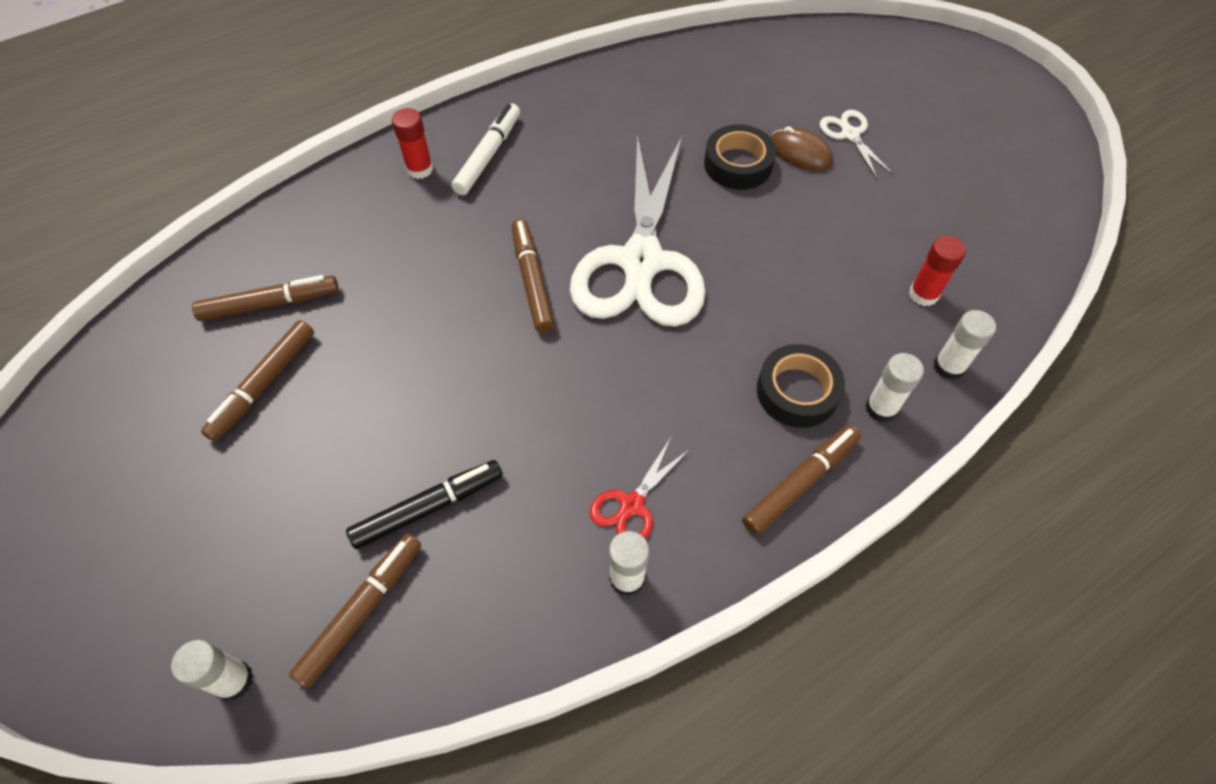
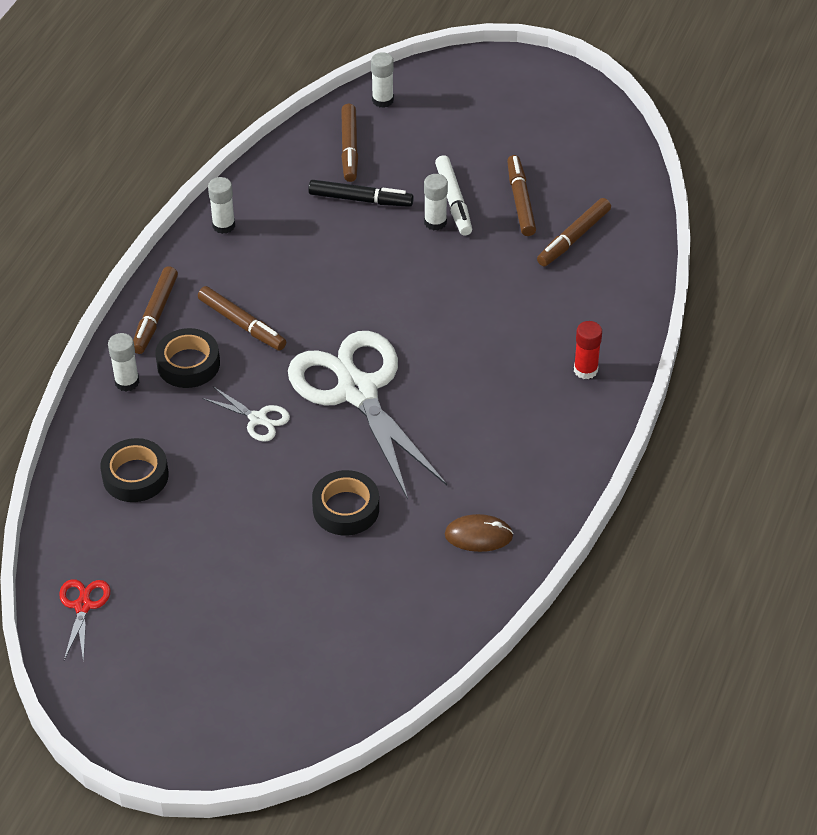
camera: 145 degrees right, 10 degrees down
(428, 507) = (360, 199): black marker -> black marker turned 105 degrees counterclockwise
(488, 155) = (547, 408): white marker -> white marker (454, 201)
(532, 281) = (421, 339): brown marker -> brown marker (242, 324)
(631, 505) = (247, 256): red scissors -> red scissors (83, 606)
(800, 152) = (302, 549): brown mouse -> brown mouse (478, 535)
(850, 134) = (271, 591): white scissors -> white scissors (258, 419)
(923, 294) = (135, 476): red glue stick -> black tape
(949, 367) = (93, 432): white glue stick -> white glue stick (435, 222)

